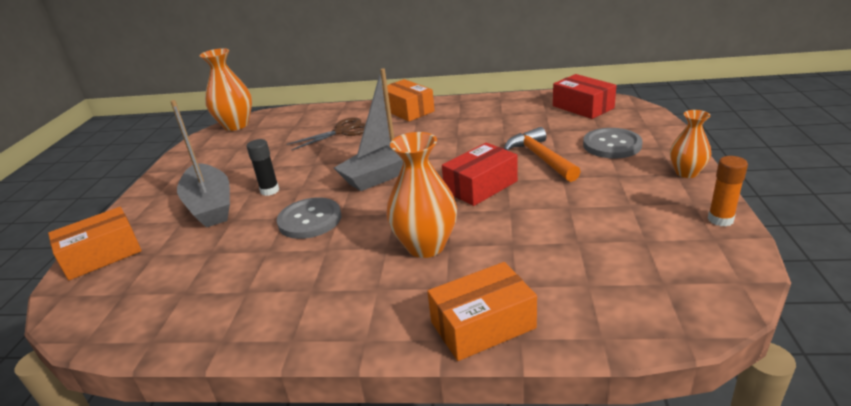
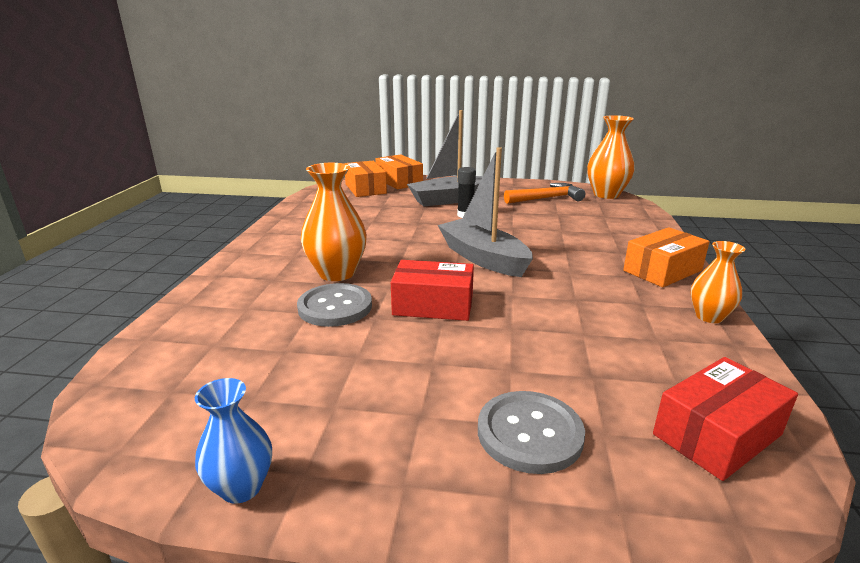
camera: 90 degrees right, 5 degrees down
(310, 220) = (408, 231): grey button -> grey button (335, 307)
(342, 131) = (591, 237): brown scissors -> none
(480, 186) = (433, 305): red box -> red box turned 45 degrees counterclockwise
(483, 325) = (214, 290): orange box -> orange box (365, 189)
(540, 157) = (496, 354): orange hammer -> orange hammer (546, 198)
(686, 172) = (398, 501): orange vase -> orange vase (709, 316)
(720, 219) = (241, 487): orange glue stick -> blue vase

